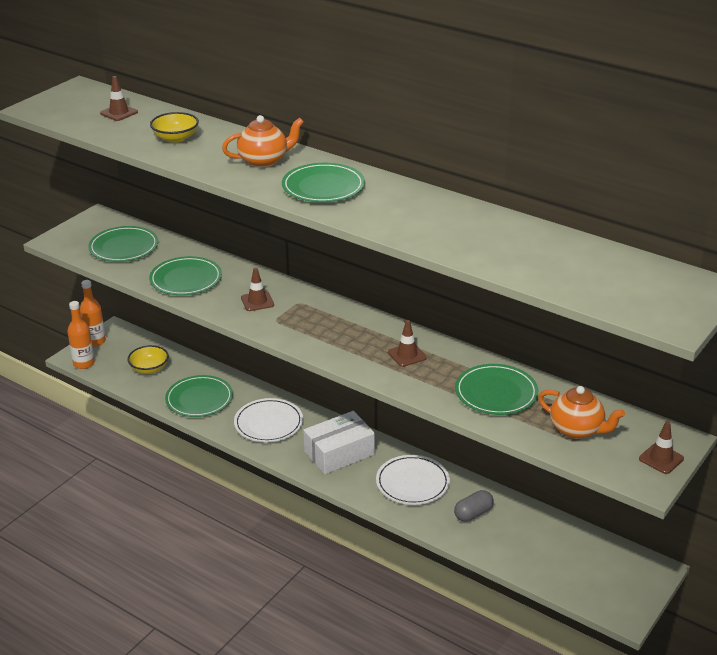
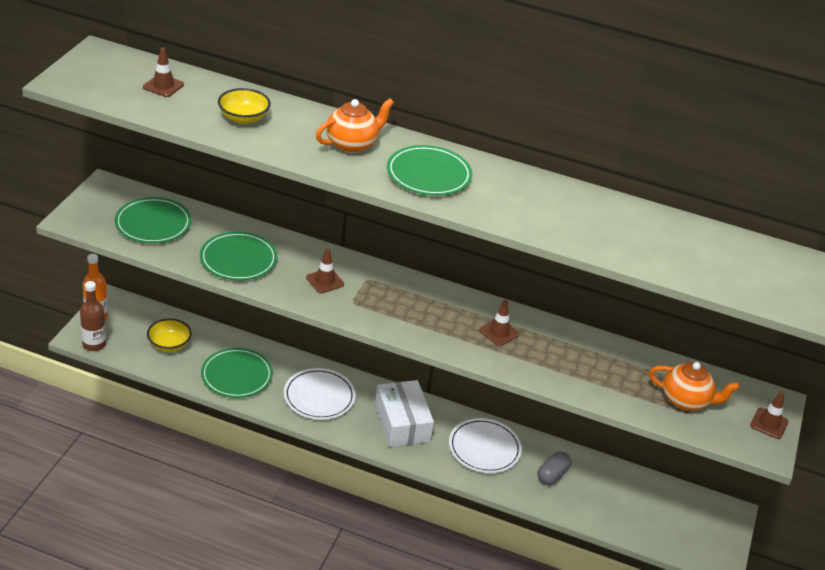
camera: 20 degrees left, 5 degrees up
(84, 363) = (94, 344): orange bottle -> brown bottle
(339, 453) = (402, 423): white box -> white box turned 60 degrees counterclockwise
(496, 393) = (598, 367): green plate -> none

